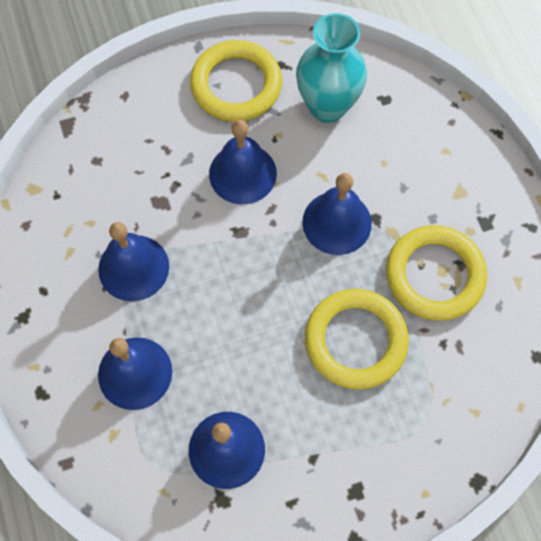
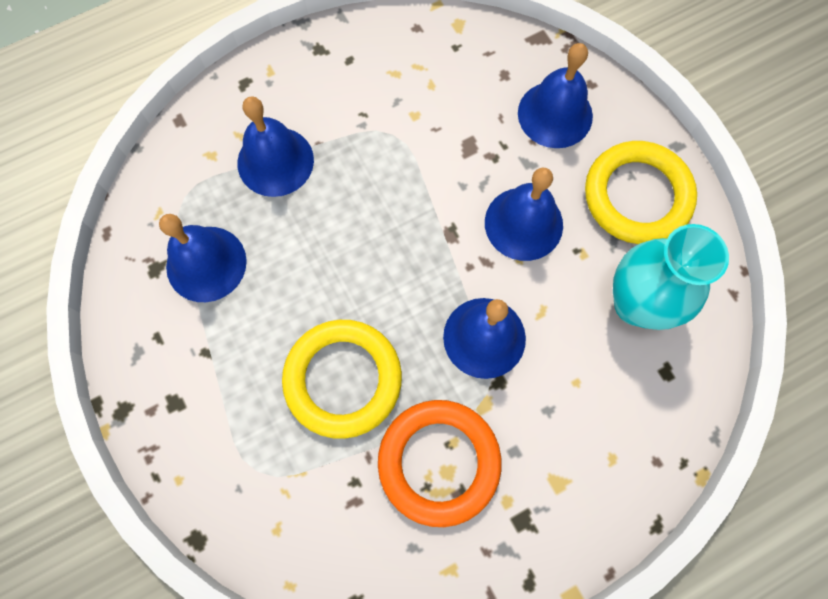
camera: 80 degrees right, 5 degrees up
(133, 267) = (389, 136): blue bell -> blue bell (555, 114)
(434, 275) = (439, 462): yellow ring -> orange ring

